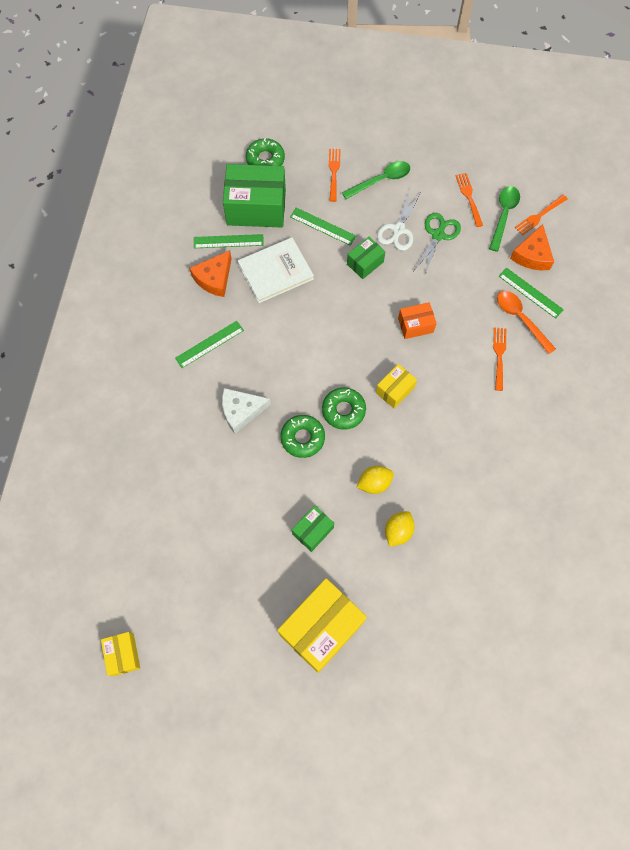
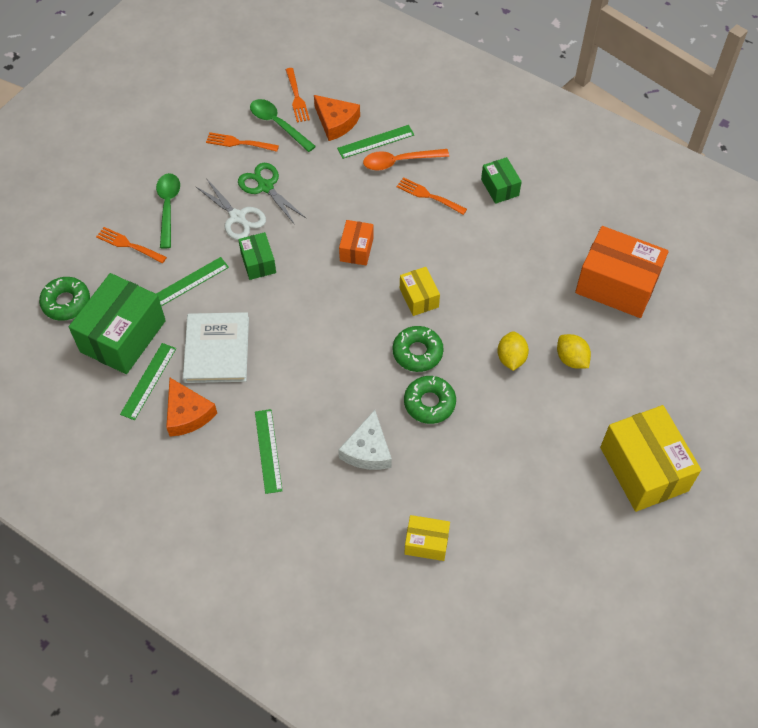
camera: 65 degrees left, 10 degrees down
(123, 655) = (597, 681): yellow box -> yellow box (426, 543)
(313, 531) = (537, 435): green box -> green box (499, 187)
(493, 542) = (616, 285): none -> orange box

